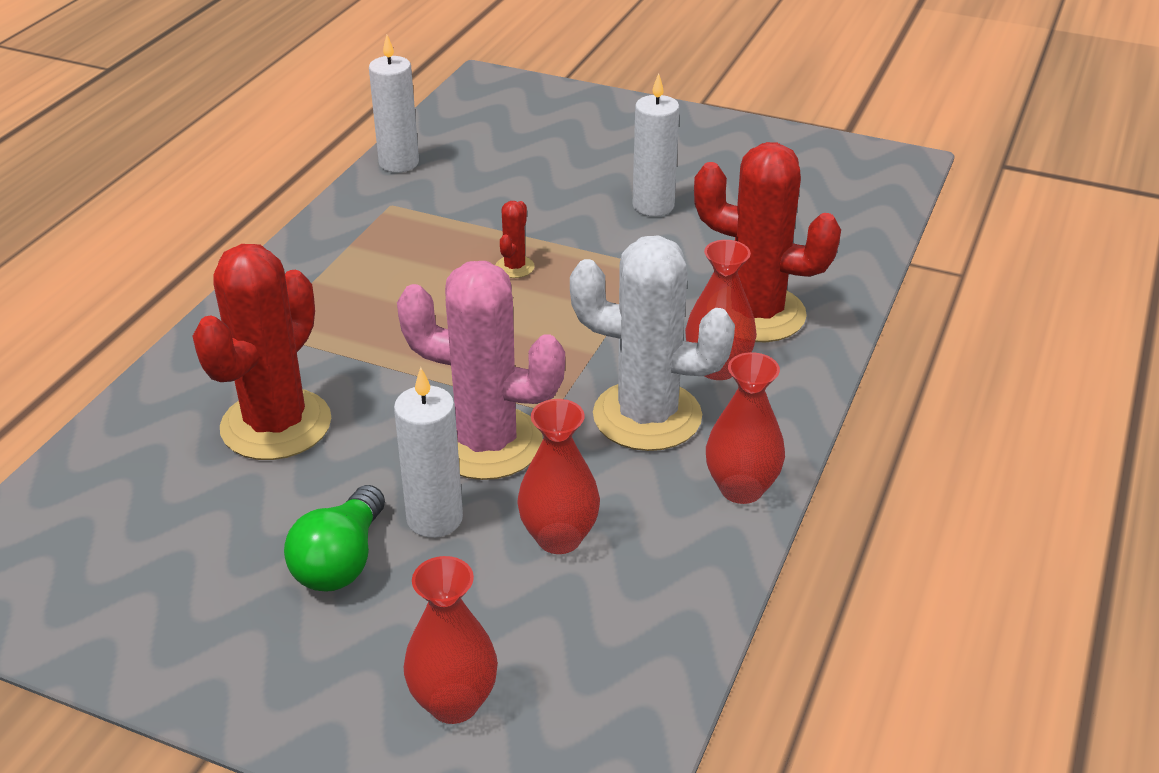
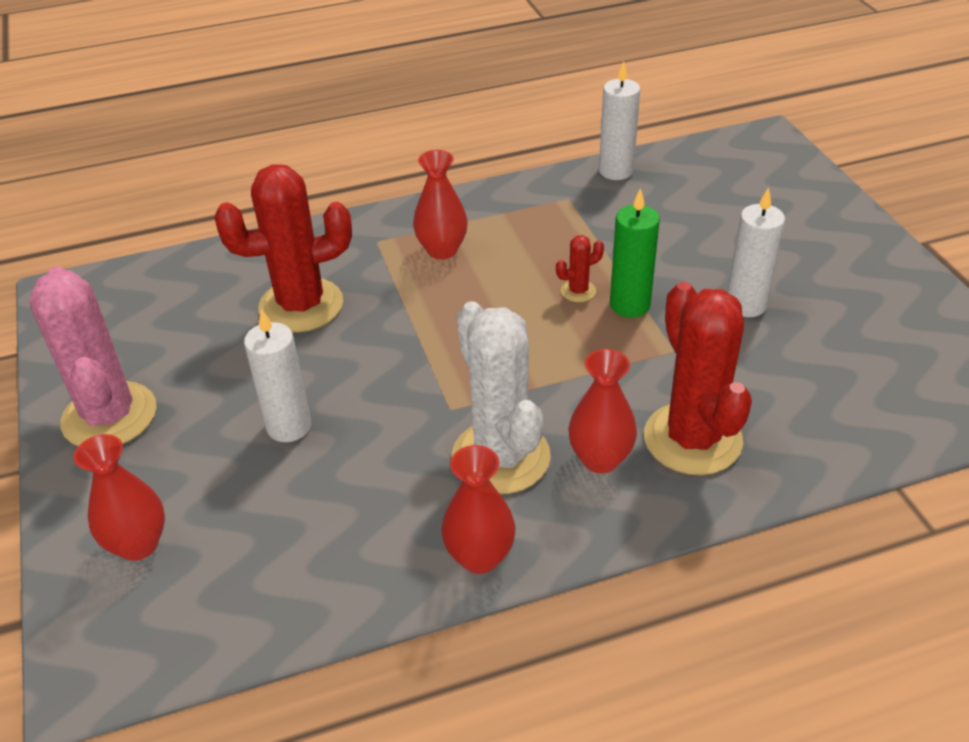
camera: 50 degrees right, 5 degrees up
(341, 561) = (213, 413): green light bulb -> none
(487, 443) = (384, 401): pink cactus -> pink cactus (109, 416)
(559, 538) = (329, 495): red vase -> red vase (442, 250)
(570, 254) = (630, 305): none -> green candle

